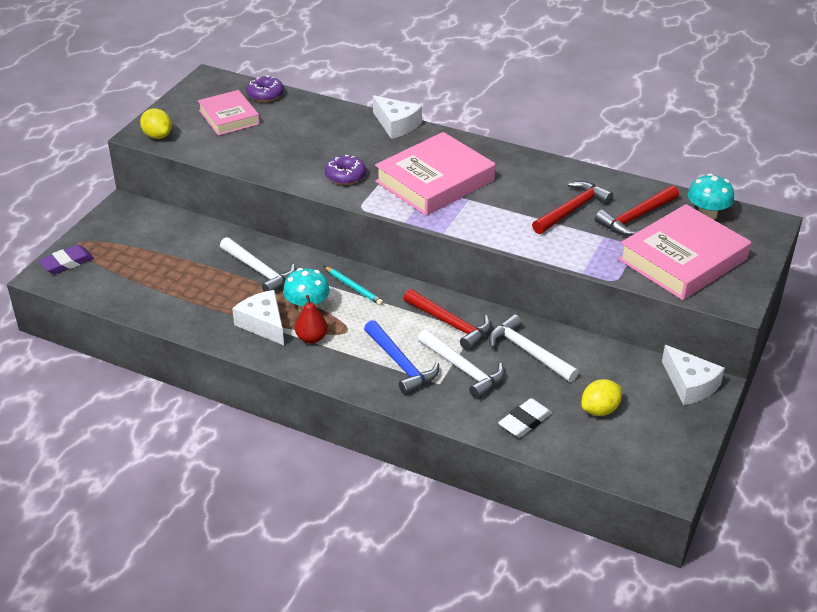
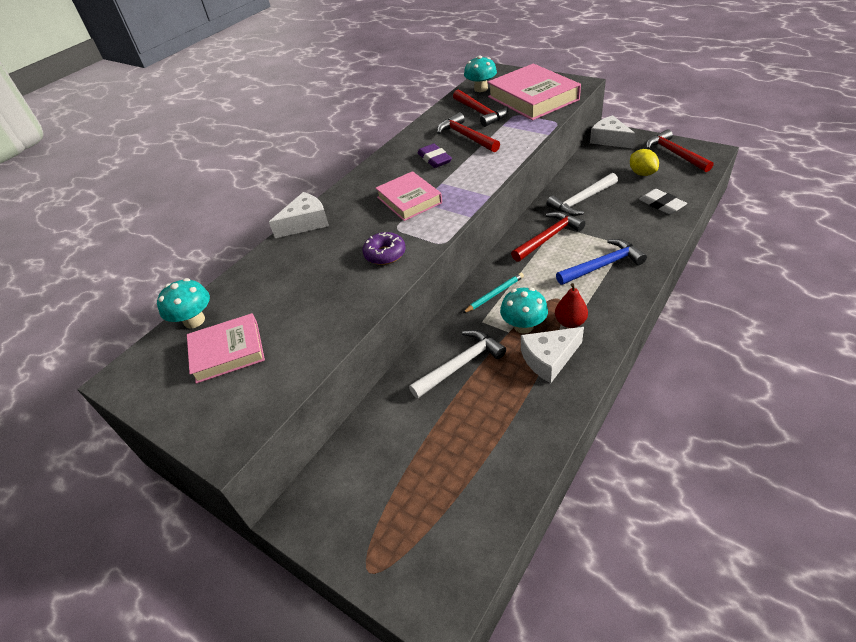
camera: 75 degrees left, 5 degrees up
(67, 263) = (413, 581): purple eraser -> purple eraser (434, 159)
(157, 136) = (237, 425): yellow lemon -> none
(265, 94) = (194, 320): purple donut -> turquoise mushroom
(435, 181) = (409, 200): pink book -> pink book, size x0.62
(463, 369) = (605, 232): white hammer -> none
(658, 447) = (674, 154): none -> red hammer
(689, 384) = (610, 140): white cheese -> white cheese turned 105 degrees counterclockwise

